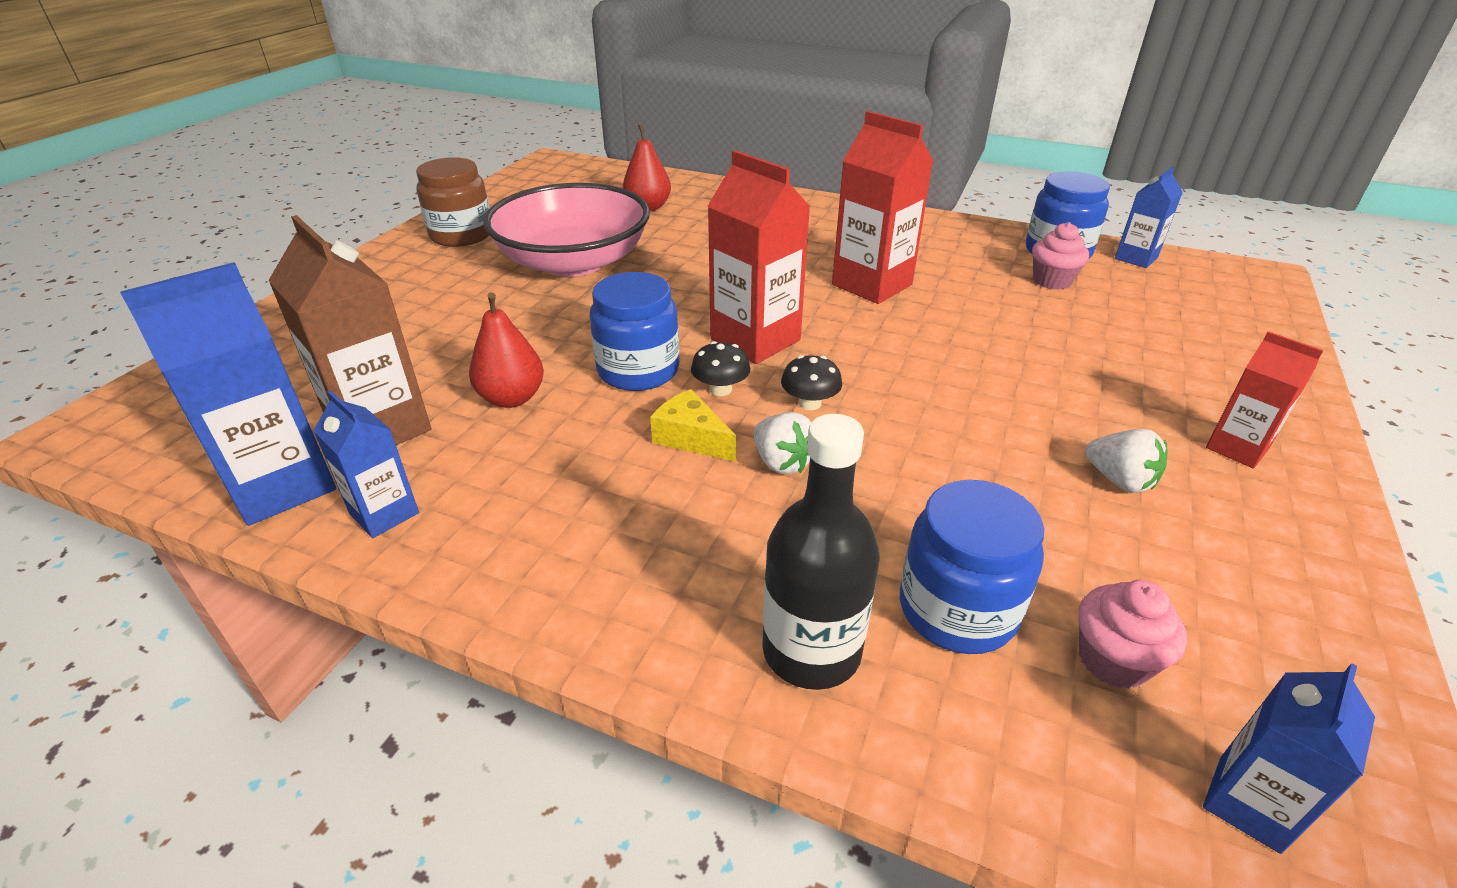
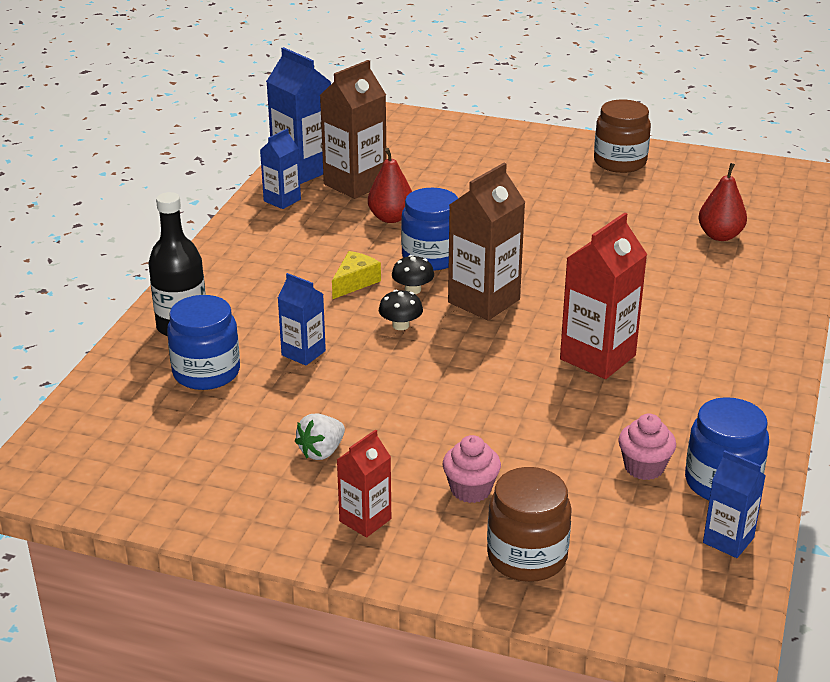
camera: 85 degrees right, 5 degrees down
(574, 262) = (589, 214): pink bowl -> none
(755, 340) = (484, 301): red carton -> brown carton
(782, 462) = (332, 315): white strawberry -> none
(1113, 660) = (167, 420): pink cupcake -> pink cupcake (471, 490)
(1225, 349) = (527, 557): none -> brown jar
(1249, 803) = (80, 446): blue carton -> blue carton (303, 353)

